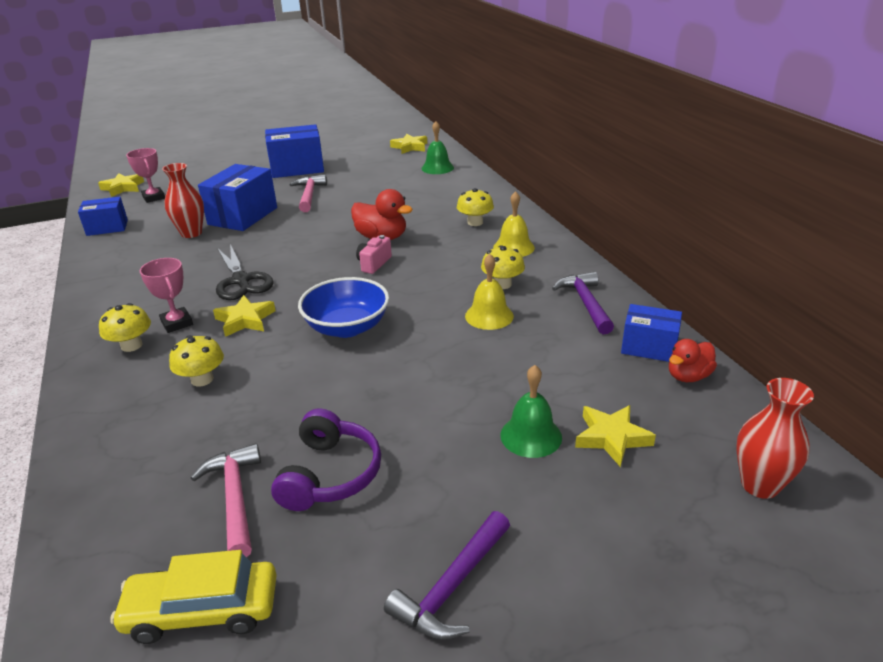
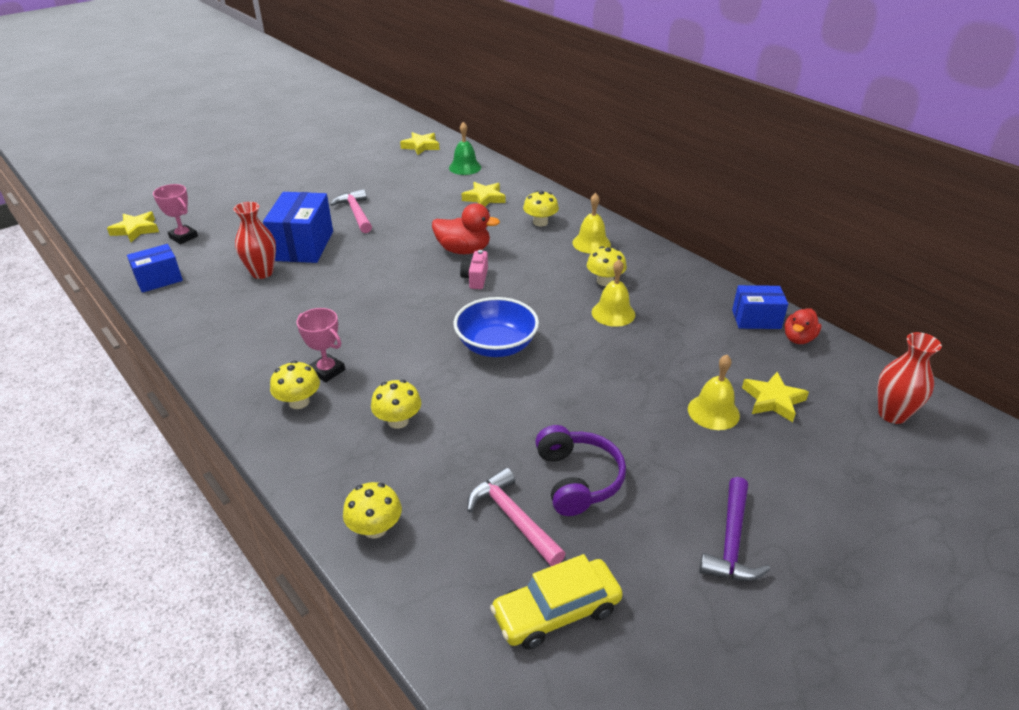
camera: 20 degrees left, 5 degrees up
(101, 475) = (375, 528): none -> yellow mushroom
(241, 281) = (358, 316): black scissors -> none
(245, 320) = (394, 356): yellow star -> yellow star (484, 198)
(297, 168) = (319, 183): blue box -> none
(531, 436) = (713, 412): green bell -> yellow bell
(585, 303) = (684, 288): purple hammer -> none

